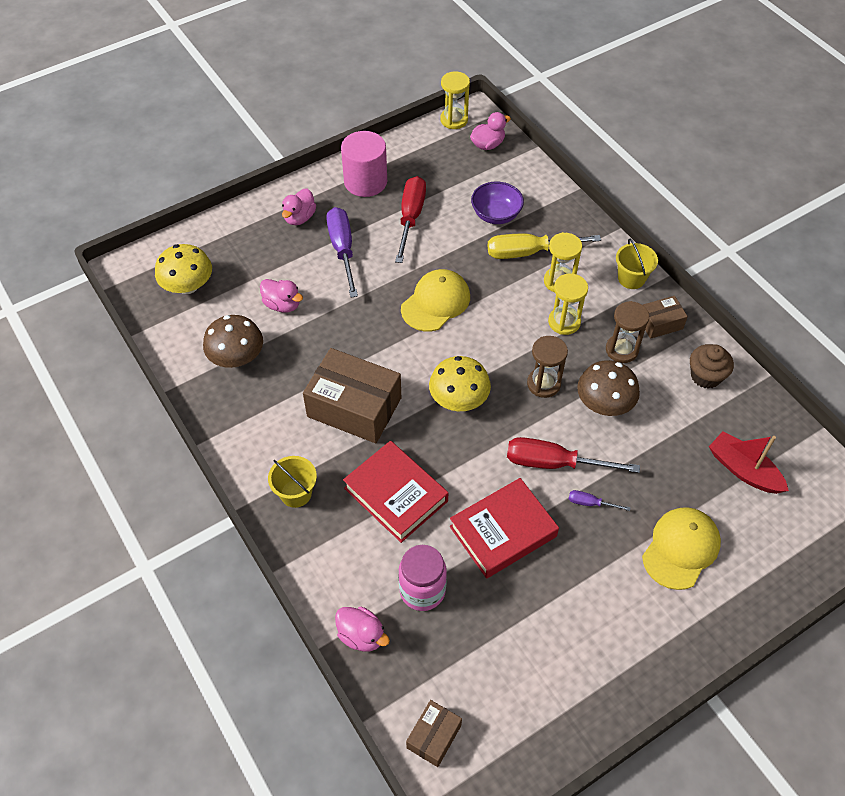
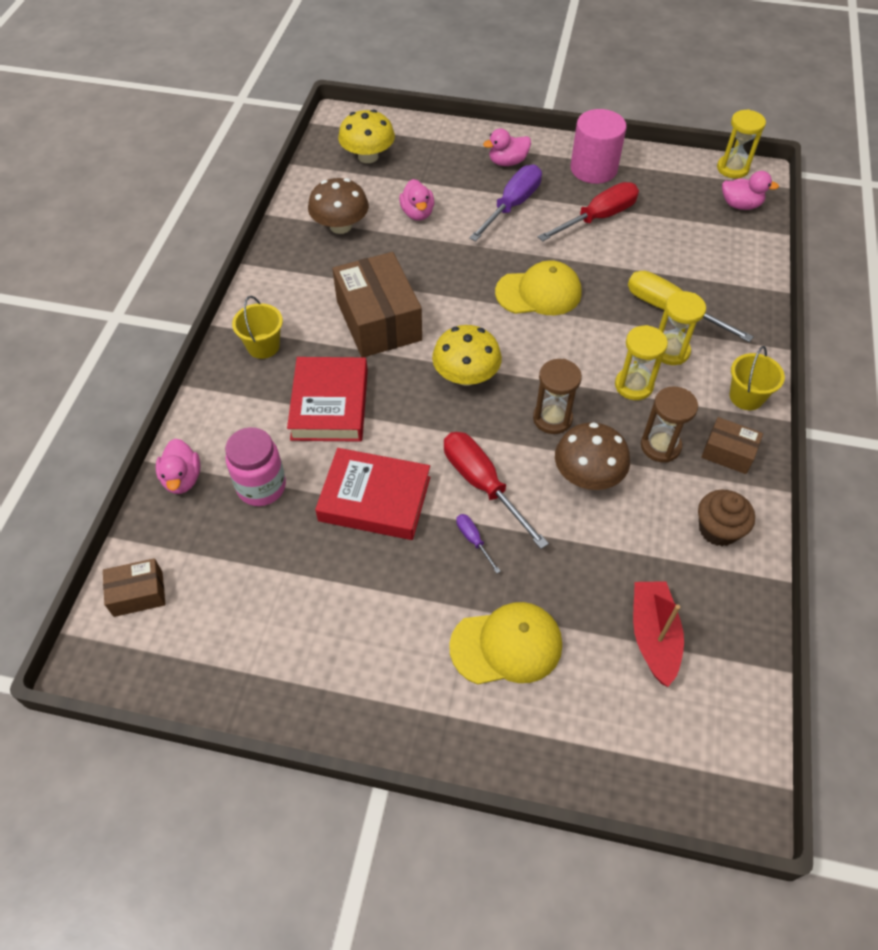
camera: 45 degrees right, 0 degrees up
(496, 215) = (678, 262): purple bowl -> none

